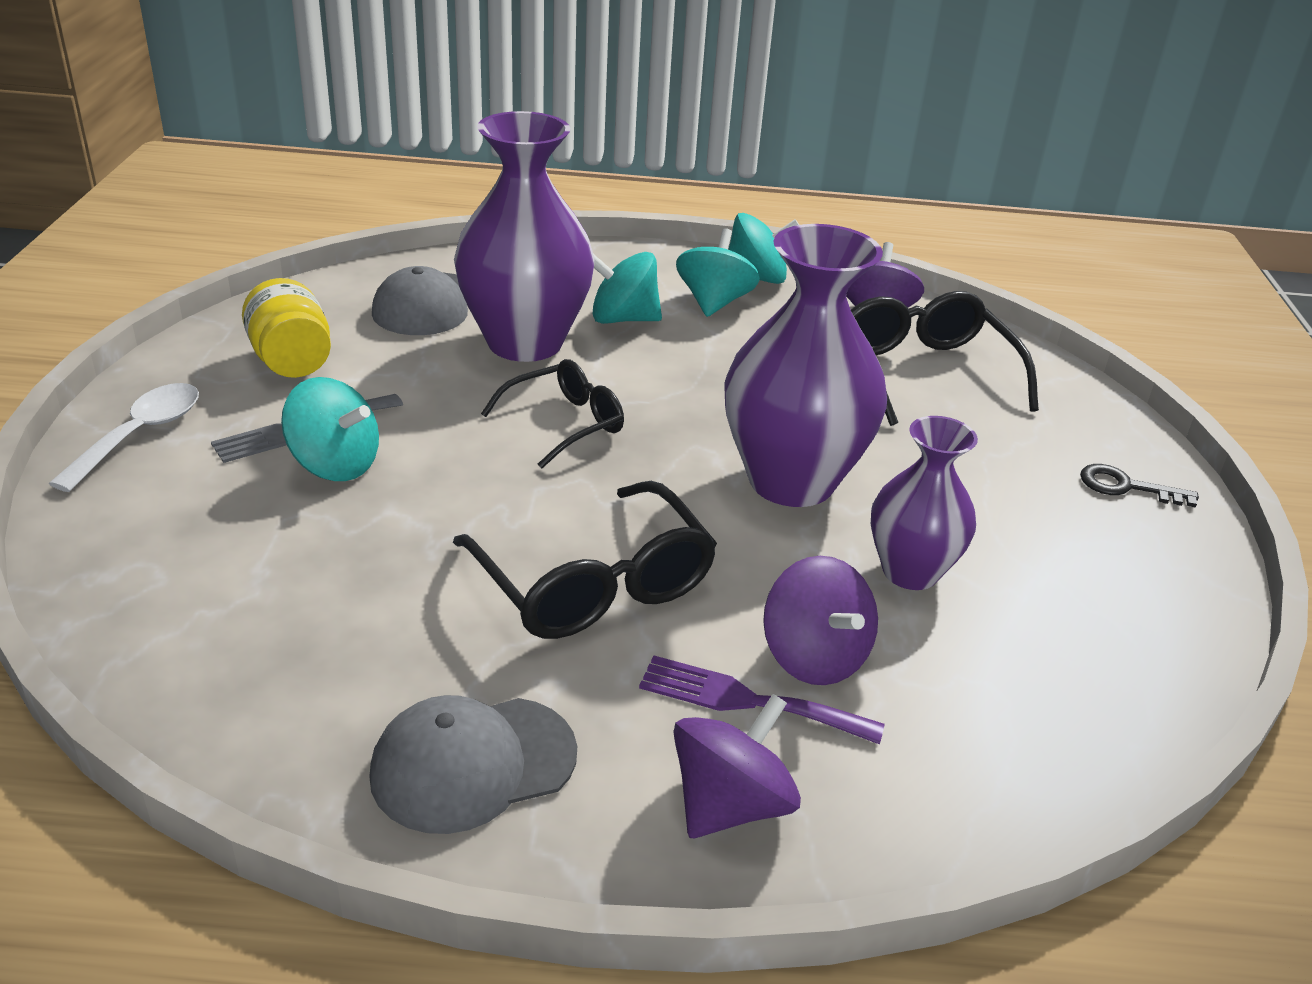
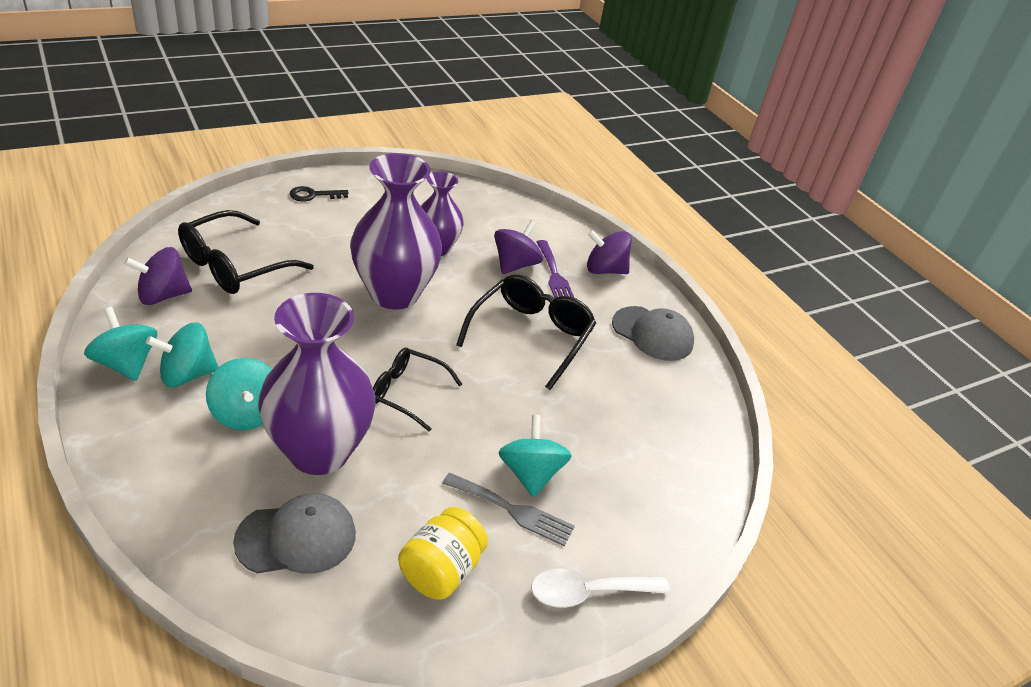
camera: 125 degrees left, 5 degrees up
(1126, 487) = (313, 195): black key -> black key turned 90 degrees clockwise

